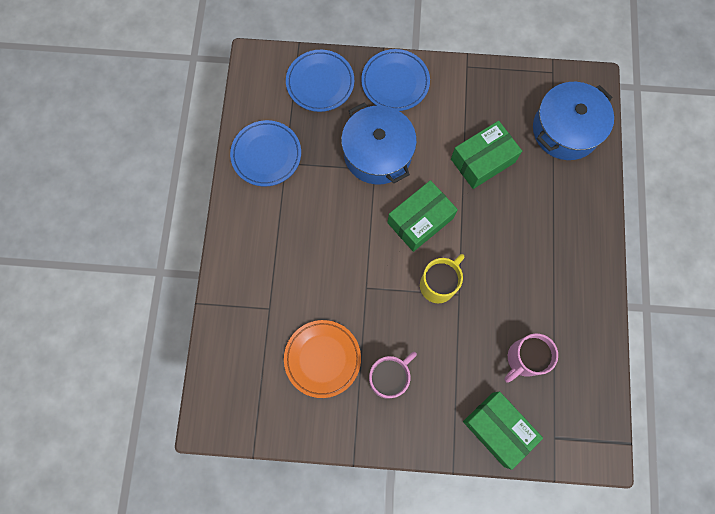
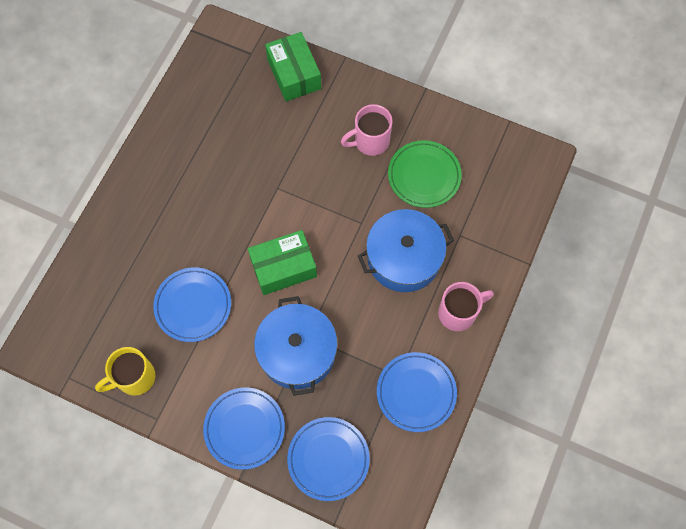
camera: 160 degrees left, 5 degrees down
(322, 359) = (424, 176): orange plate -> green plate
(438, 284) = (292, 203): yellow mug -> yellow mug (134, 378)
(482, 161) = (193, 305): green box -> blue plate
(523, 359) = (246, 117): pink mug -> pink mug (458, 312)
(565, 130) = (92, 308): blue pot -> blue pot (403, 258)

